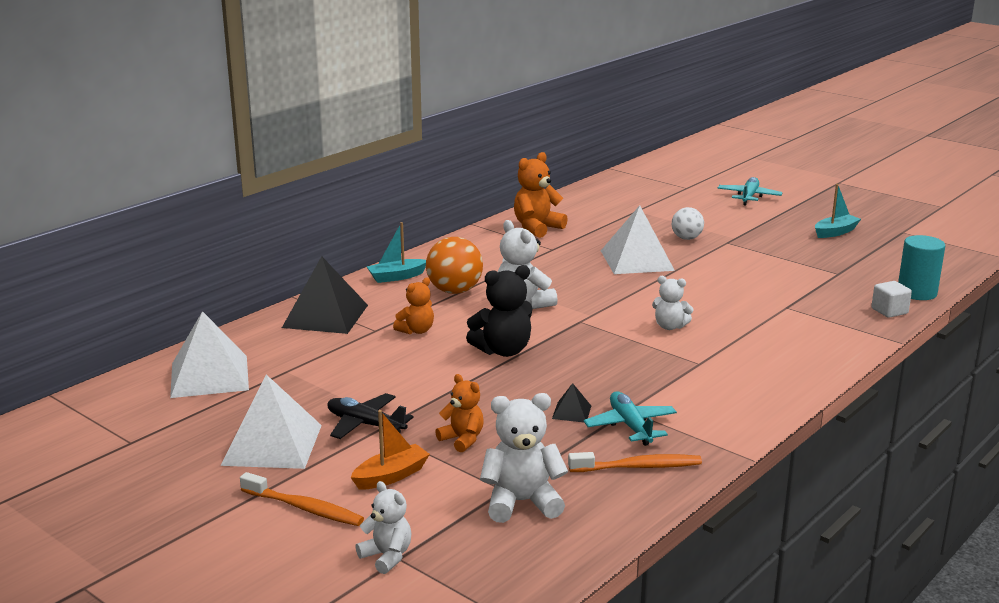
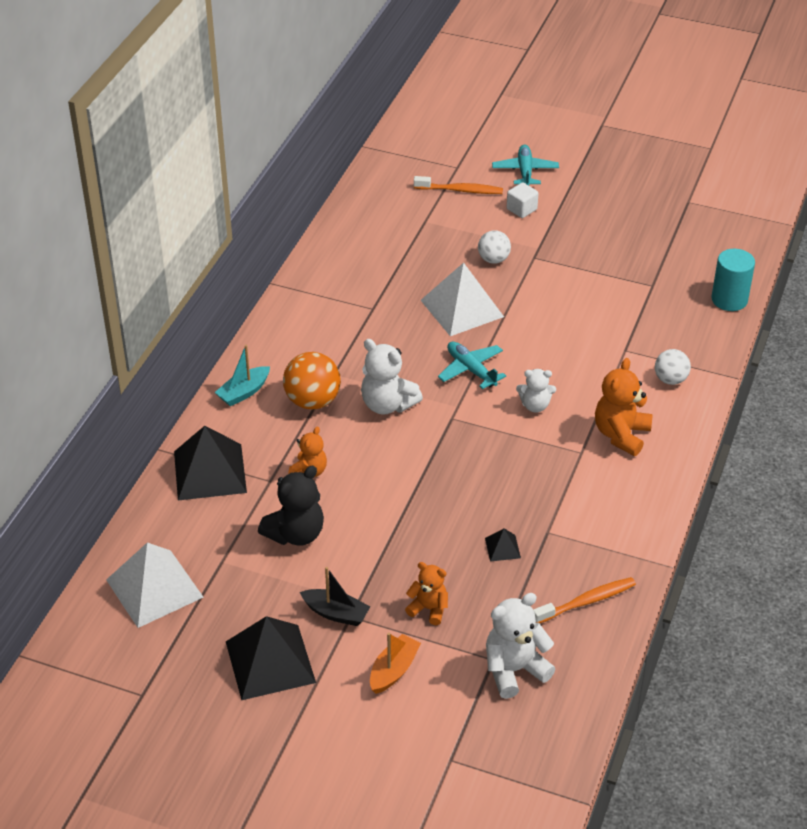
camera: 20 degrees left, 20 degrees up
(272, 444) = (270, 661): white pyramid -> black pyramid
(304, 508) = (344, 729): orange toothbrush -> orange toothbrush (460, 190)
(365, 424) = (336, 613): black plane -> black boat
(387, 556) = (440, 761): white teddy bear -> none
(503, 350) = (403, 480): black teddy bear -> black teddy bear (296, 534)
(537, 228) = (340, 275): orange teddy bear -> orange teddy bear (621, 435)
(630, 426) = (559, 552): turquoise plane -> turquoise plane (471, 370)
(825, 332) = (670, 379): none -> white ball
(835, 232) = (628, 217): turquoise boat -> none
(889, 311) = (714, 334): white cube -> white cube (521, 209)

